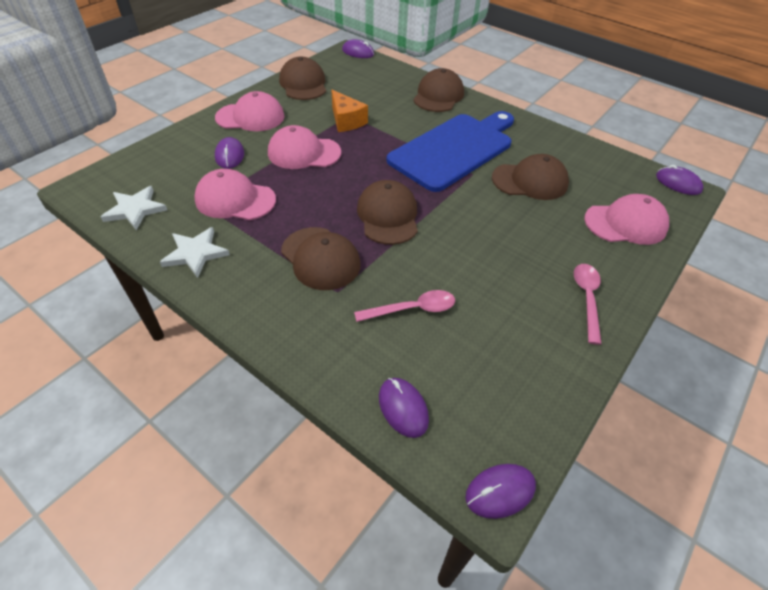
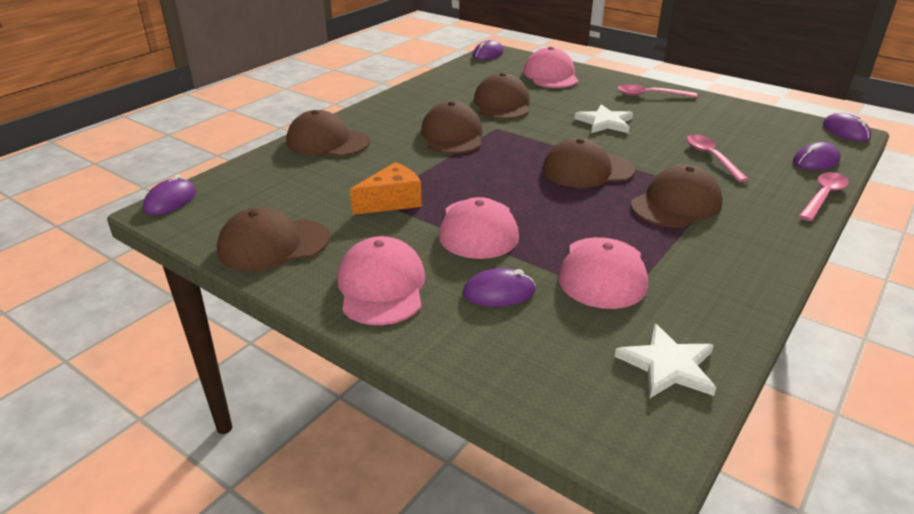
camera: 90 degrees left, 15 degrees down
(195, 253) = (722, 289): white star -> white star (605, 122)
(317, 378) = (823, 196): none -> pink spoon
(454, 149) = (452, 135): blue cutting board -> brown cap

